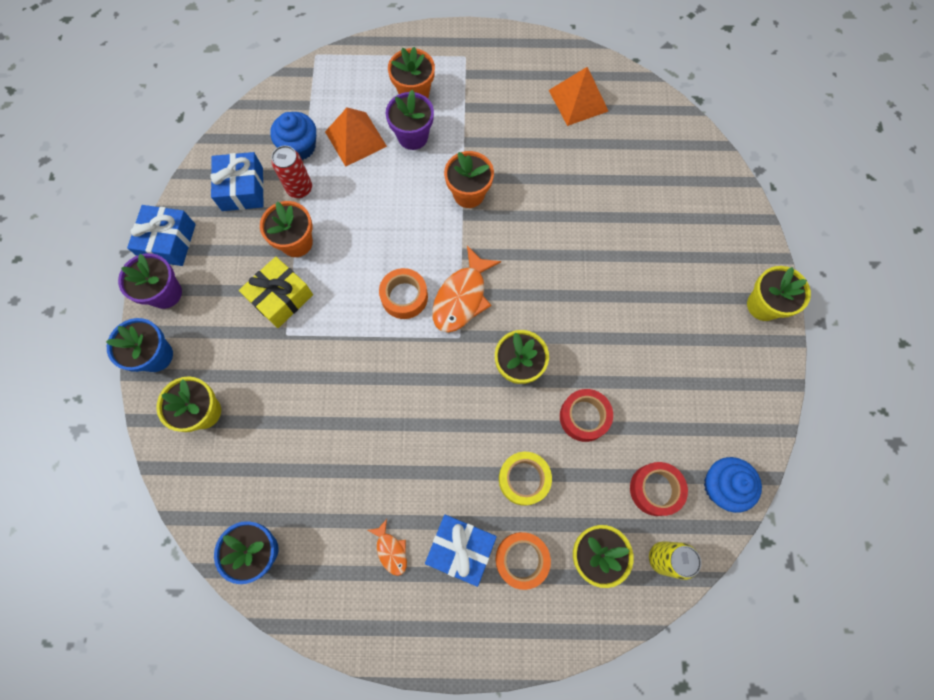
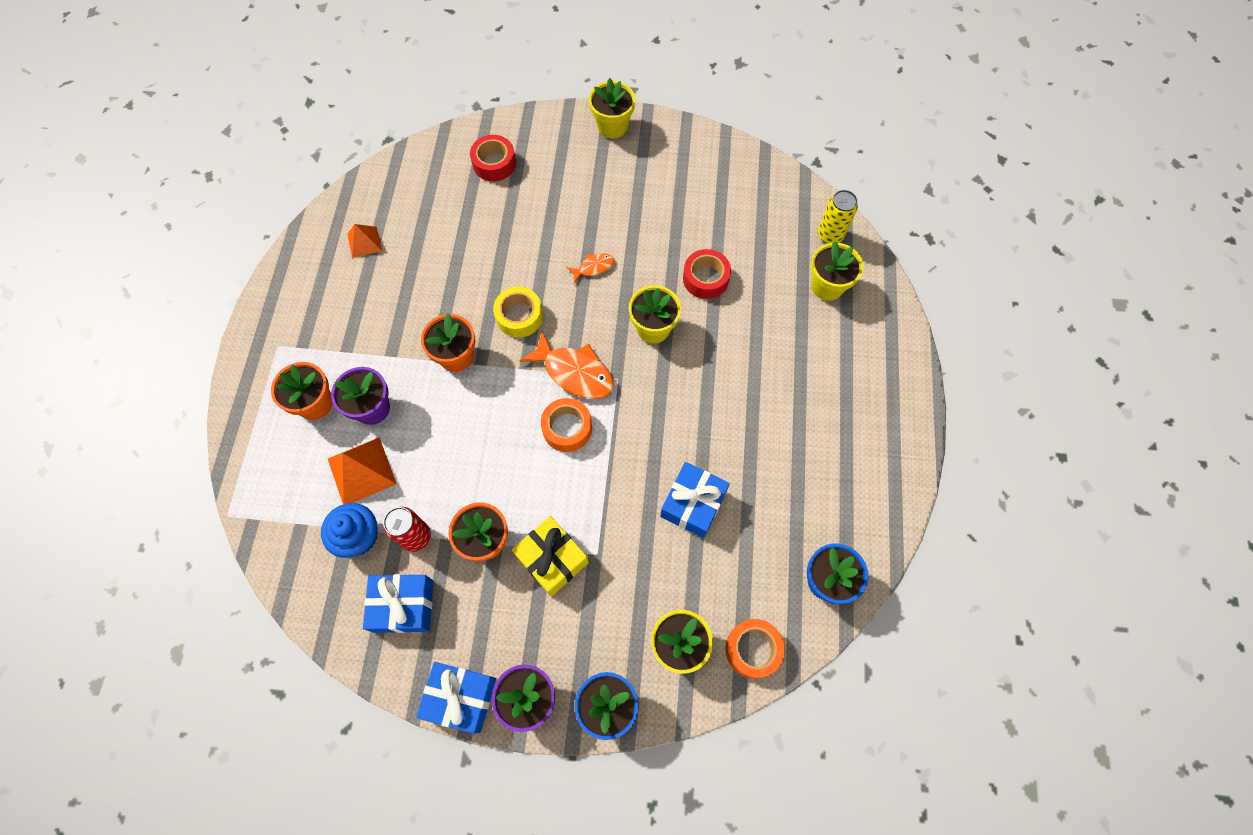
camera: 85 degrees left, 5 degrees down
(391, 550) = (825, 454): orange fish -> orange fish (593, 267)
(461, 548) = (823, 393): blue gift -> blue gift (693, 504)
(521, 559) = (832, 343): orange tape -> orange tape (753, 649)
(524, 479) = (761, 334): yellow tape -> yellow tape (519, 316)
(578, 100) = (364, 242): orange pyramid -> orange pyramid, size x0.61
(655, 489) = (773, 232): red tape -> red tape (494, 163)
(722, 486) = (771, 184): blue cupcake -> none

